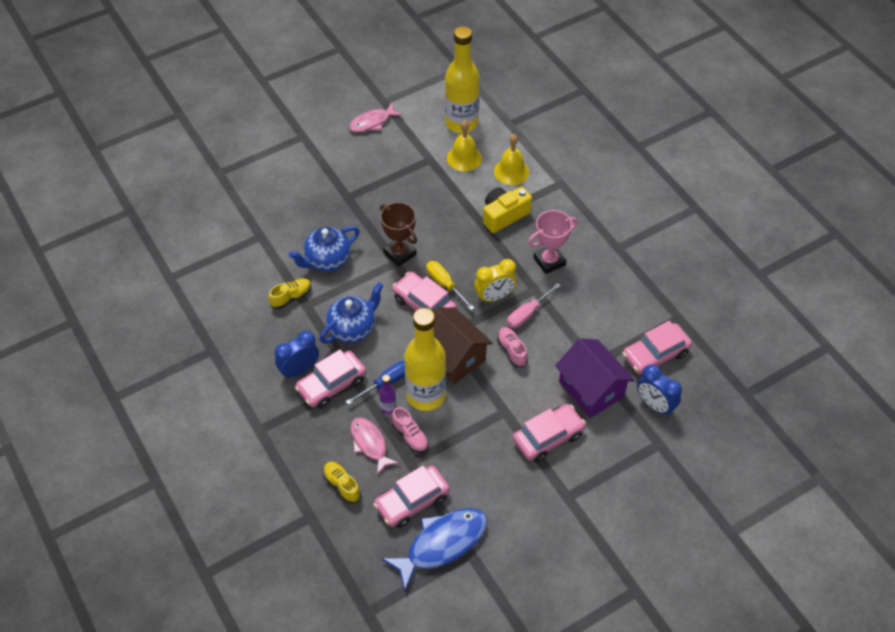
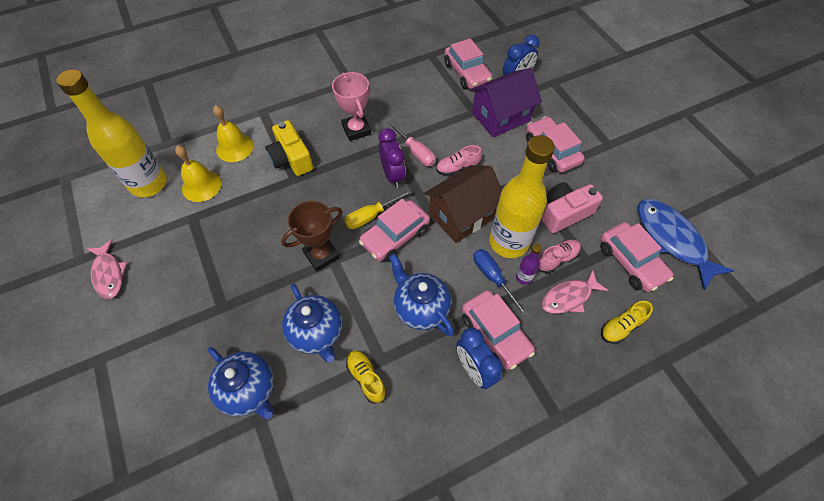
camera: 85 degrees left, 5 degrees up
(280, 227) = (249, 390): none -> blue teapot
(465, 445) = (564, 213): none -> pink camera
(494, 297) = (392, 175): yellow clock -> purple clock

